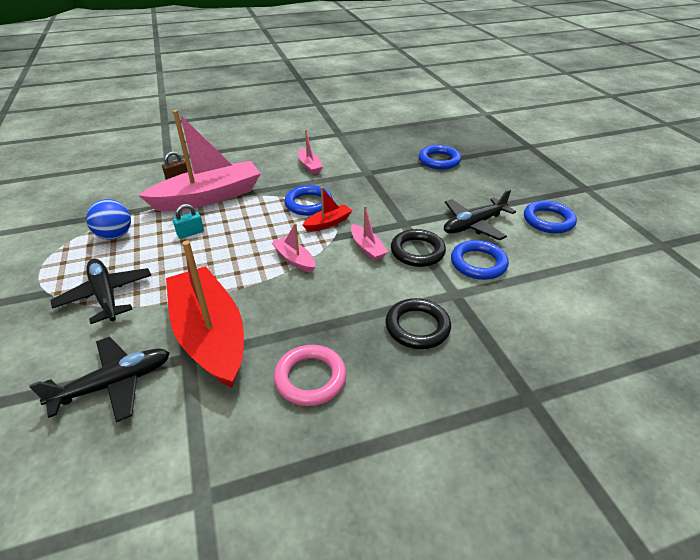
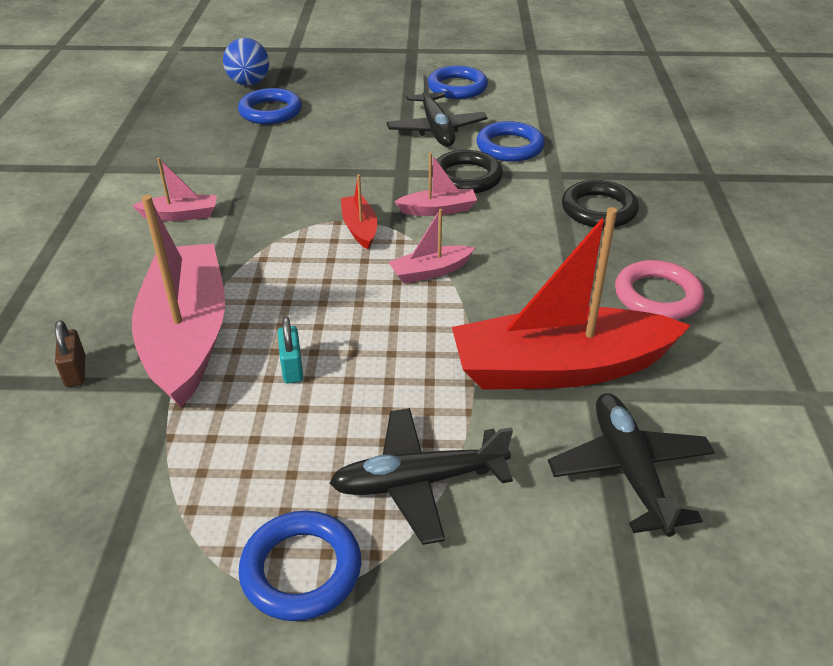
camera: 70 degrees left, 0 degrees up
(115, 235) = (231, 470): blue ball -> blue ball (249, 83)
(308, 204) = (295, 236): blue ring -> blue ring (301, 570)

